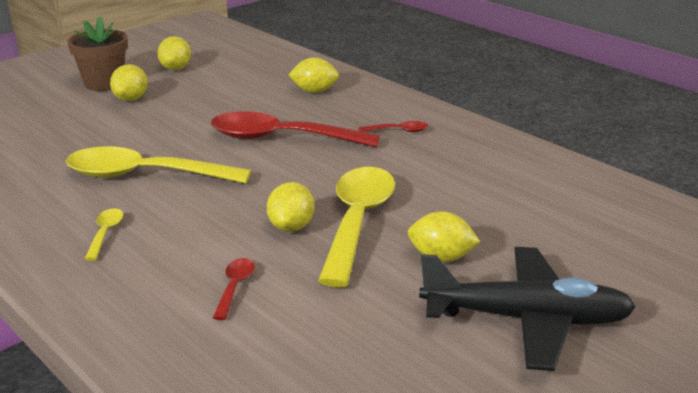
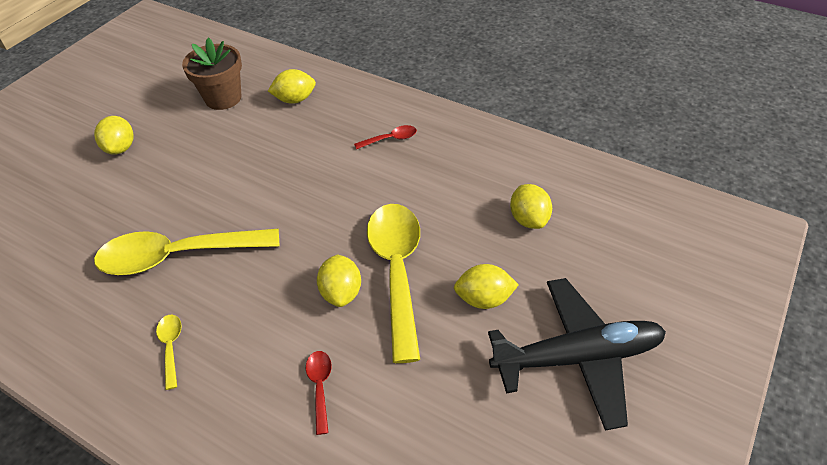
camera: 15 degrees left, 20 degrees up
(104, 83) = (84, 130): brown flower pot -> brown flower pot (223, 98)
(176, 68) = (148, 93): yellow lemon -> yellow lemon (528, 219)
(281, 138) = (288, 173): red spoon -> none

